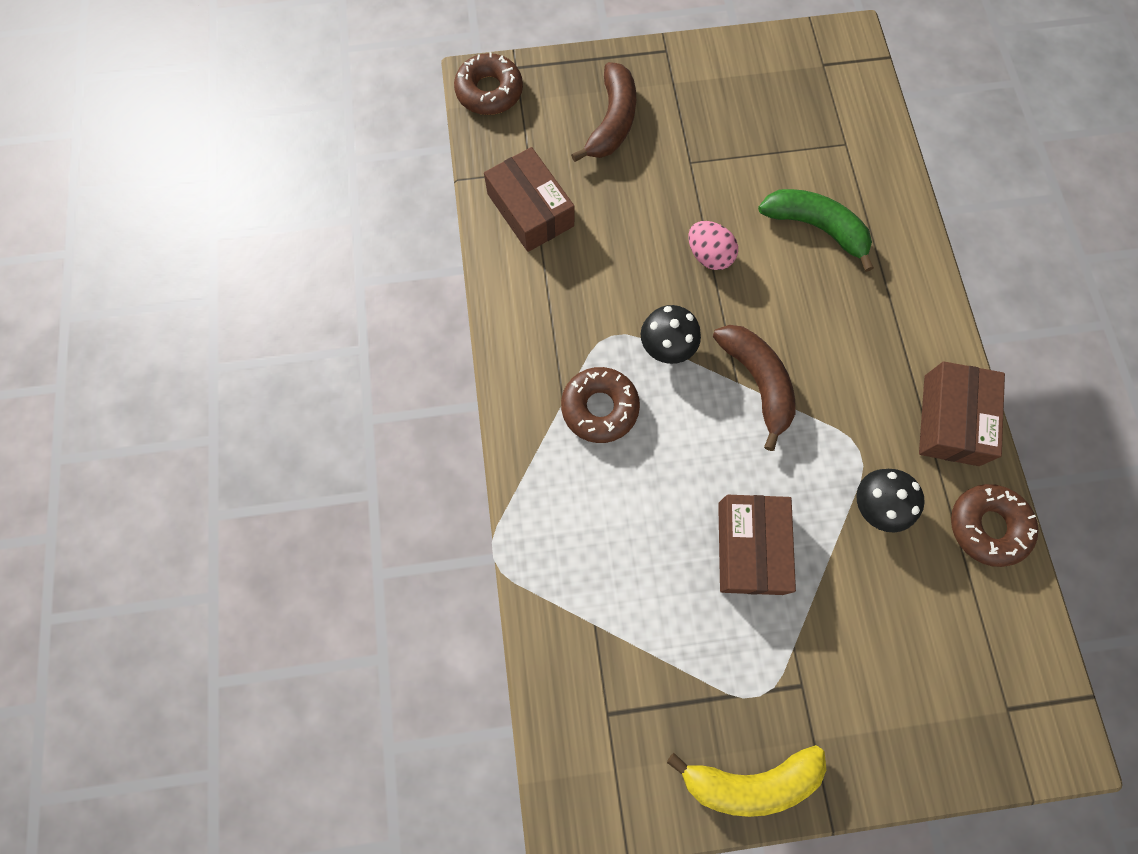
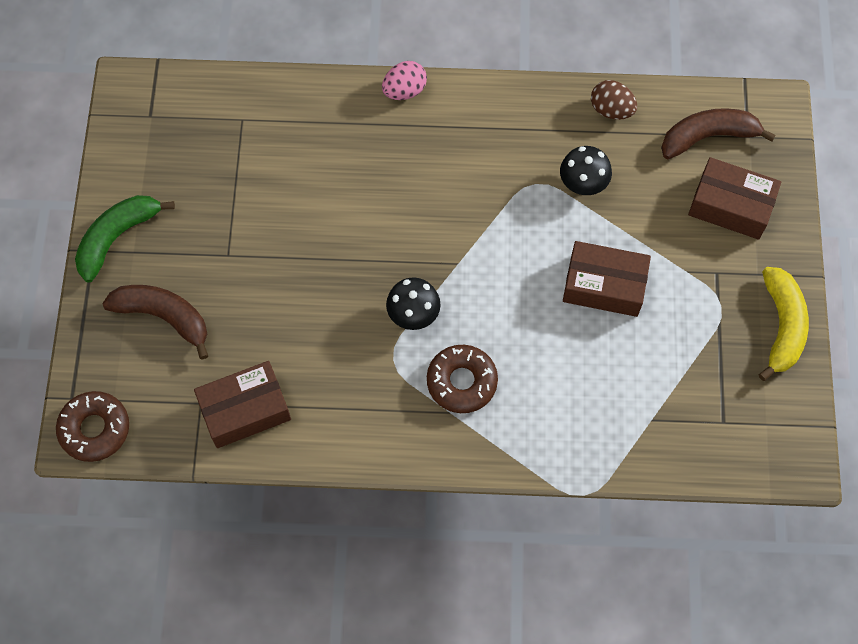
camera: 80 degrees left, 5 degrees down
(709, 255) = (330, 260): pink egg -> pink egg (404, 91)
(757, 382) = (461, 247): brown banana -> brown banana (708, 137)
(815, 228) = (322, 165): green banana -> green banana (117, 238)
(951, 420) = (520, 110): brown box -> brown box (730, 206)
(987, 526) = (611, 110): brown donut -> brown egg

